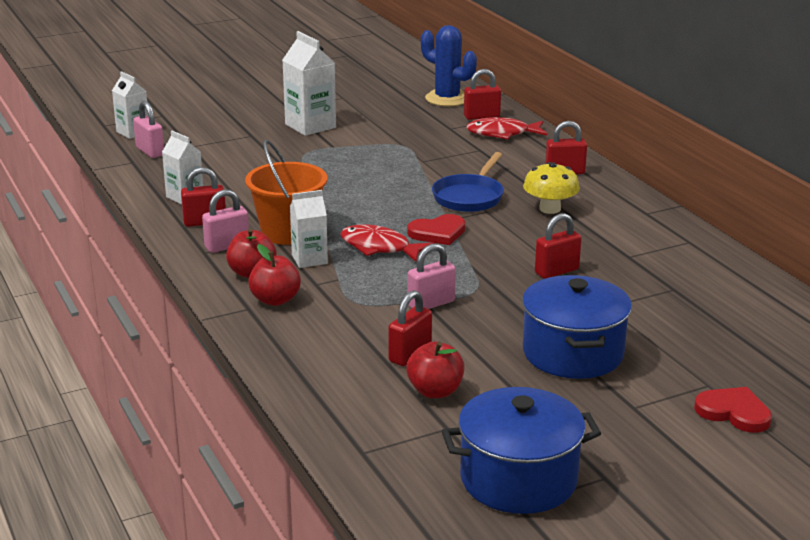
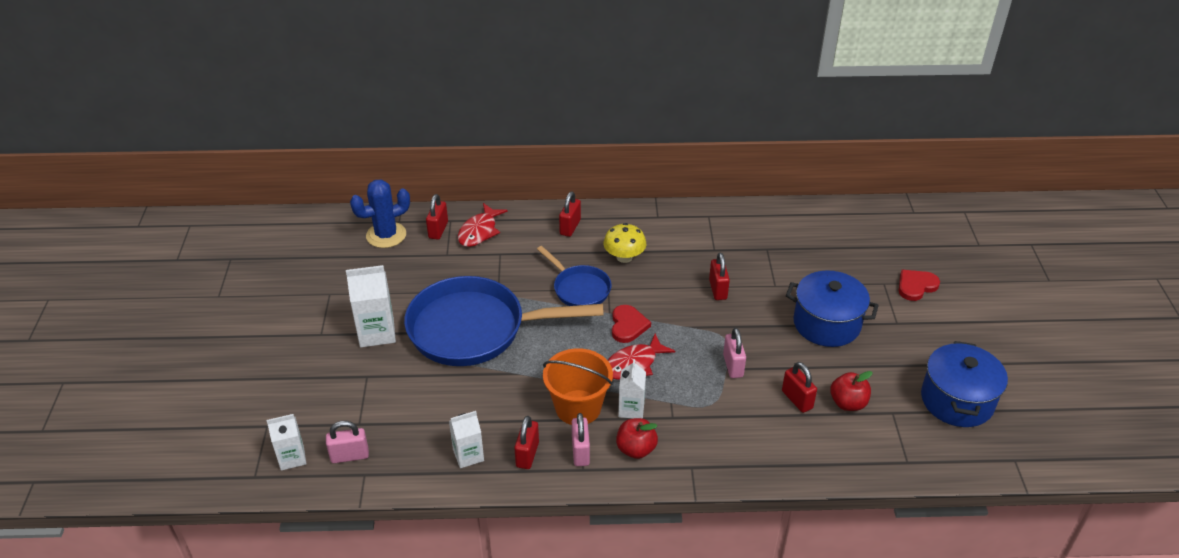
camera: 65 degrees left, 15 degrees up
(275, 300) = (686, 447): red apple -> none
(356, 163) = (474, 329): none -> blue pan

